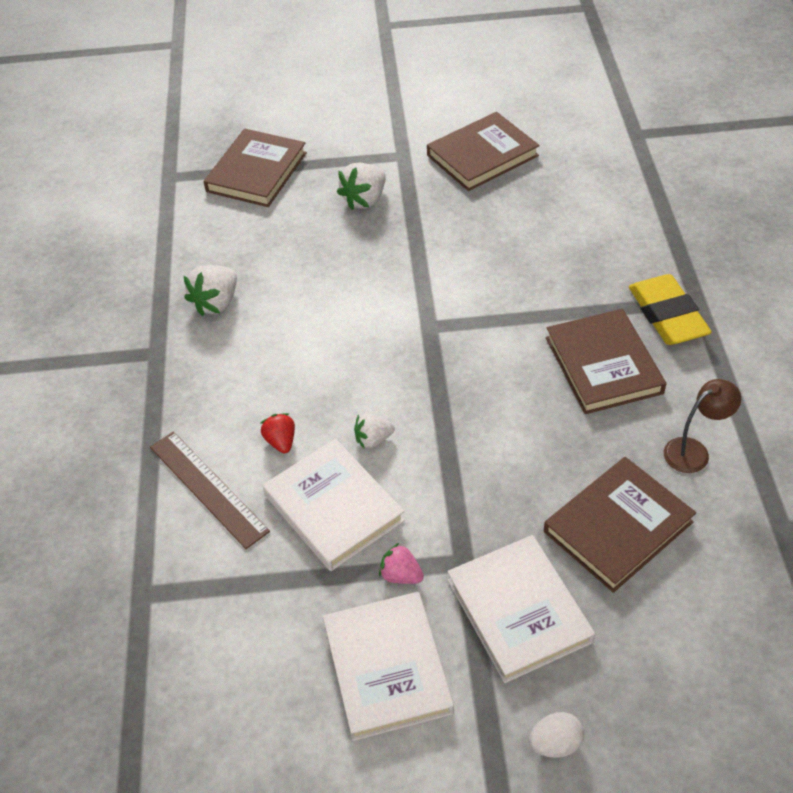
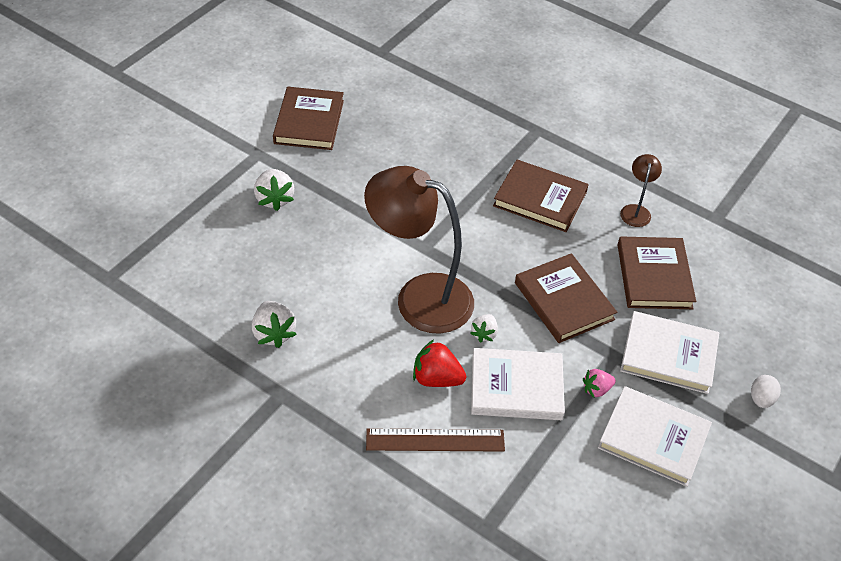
camera: 55 degrees left, 0 degrees up
(256, 172) = (171, 231): brown book -> brown book (563, 301)
(281, 441) = (436, 378): red strawberry -> red strawberry, size x1.60
(364, 365) = (419, 297): none -> brown lamp
(667, 315) = (534, 148): yellow eraser -> none

